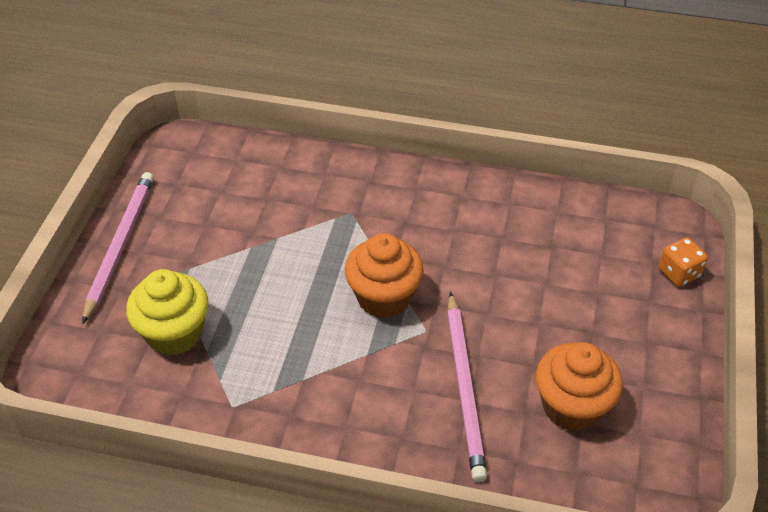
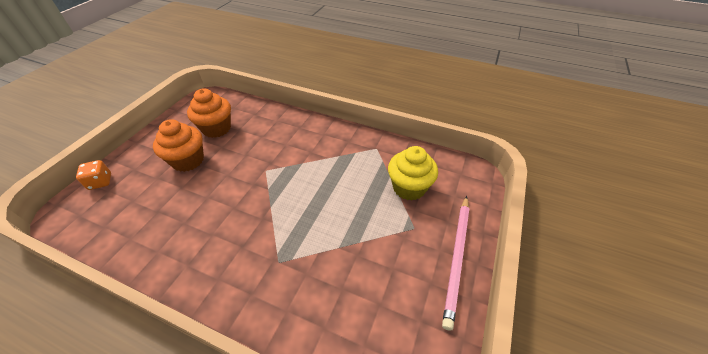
camera: 170 degrees left, 0 degrees up
(384, 297) = (281, 192): orange cupcake -> orange cupcake (188, 160)
(464, 387) = (260, 141): pink pencil -> none

